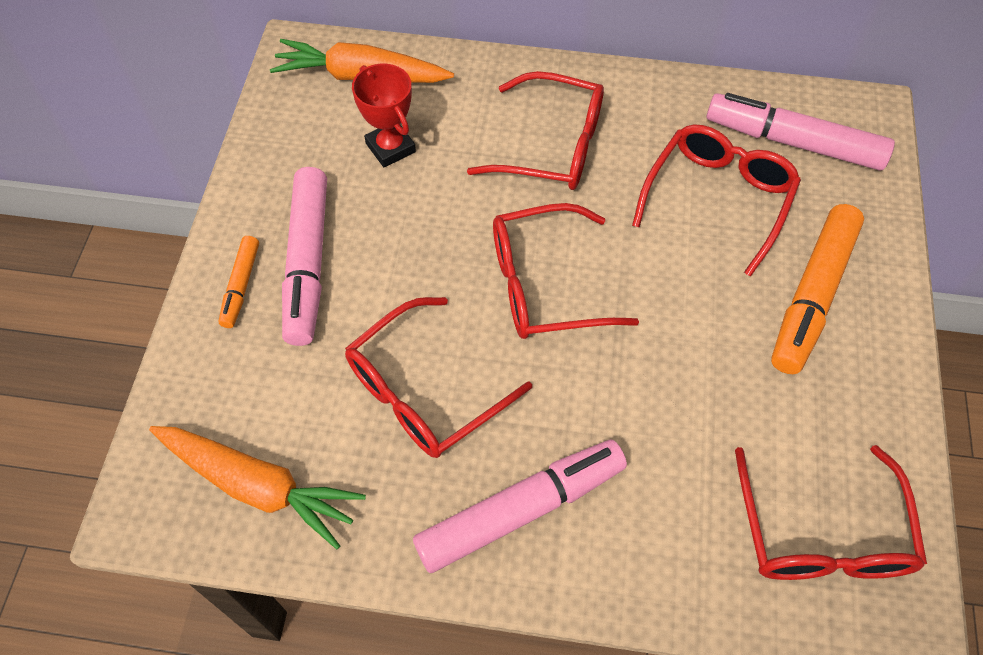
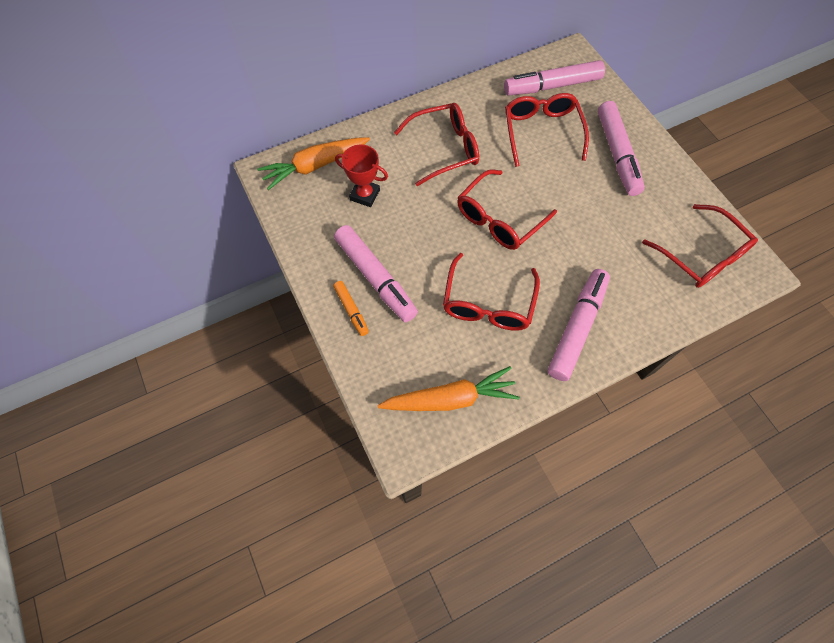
camera: 35 degrees left, 5 degrees up
(812, 296) = (617, 154): orange marker -> pink marker

